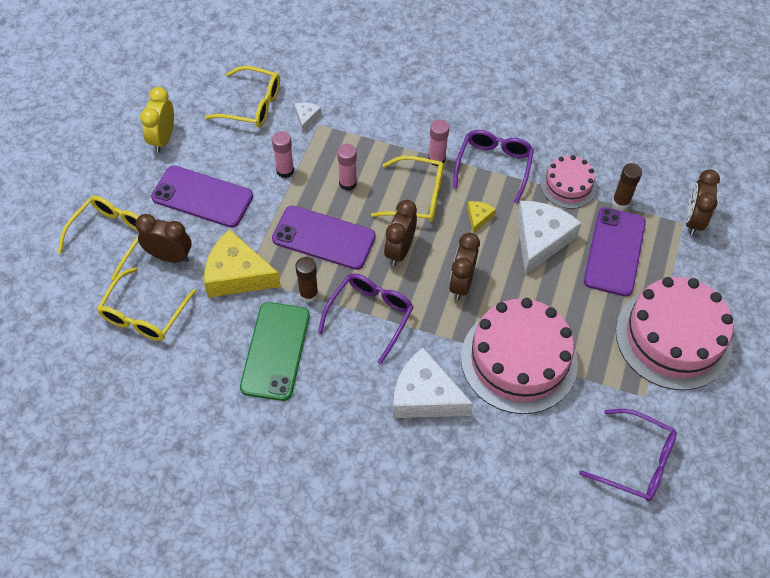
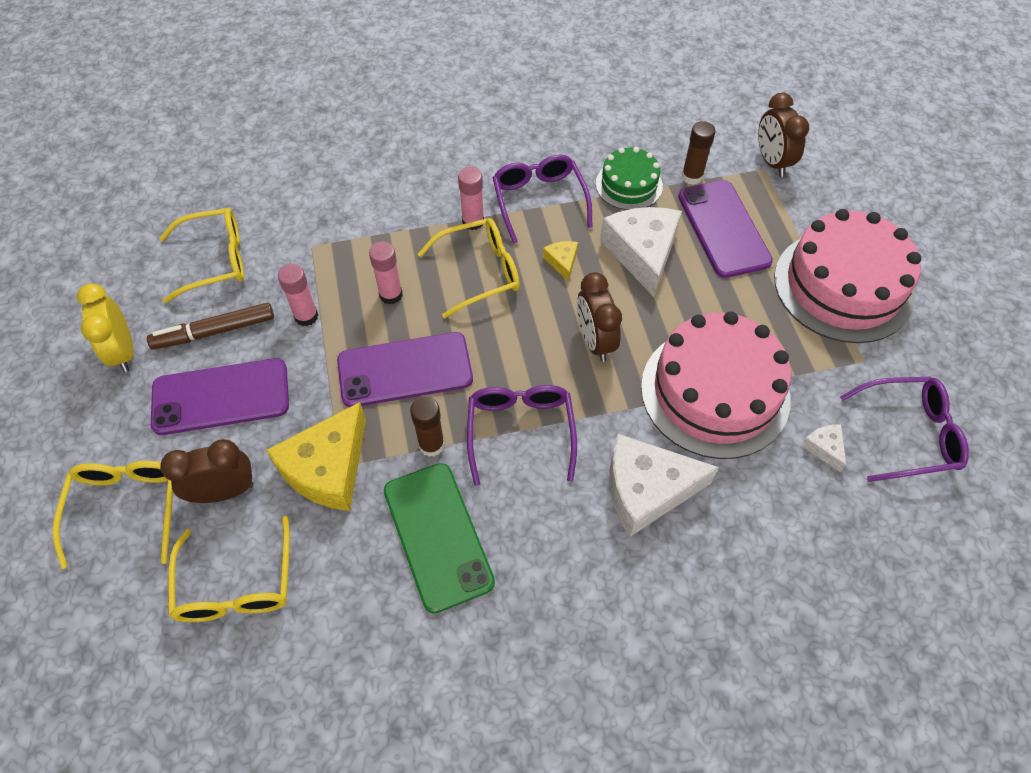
camera: 30 degrees left, 0 degrees up
(223, 153) = (214, 332): none -> brown marker
(237, 275) = (327, 468): yellow cheese -> yellow cheese turned 45 degrees counterclockwise
(306, 118) = (292, 245): white cheese -> white cheese (824, 448)
(399, 250) = (502, 340): brown clock -> none
(568, 186) = (629, 185): pink cake -> green cake

